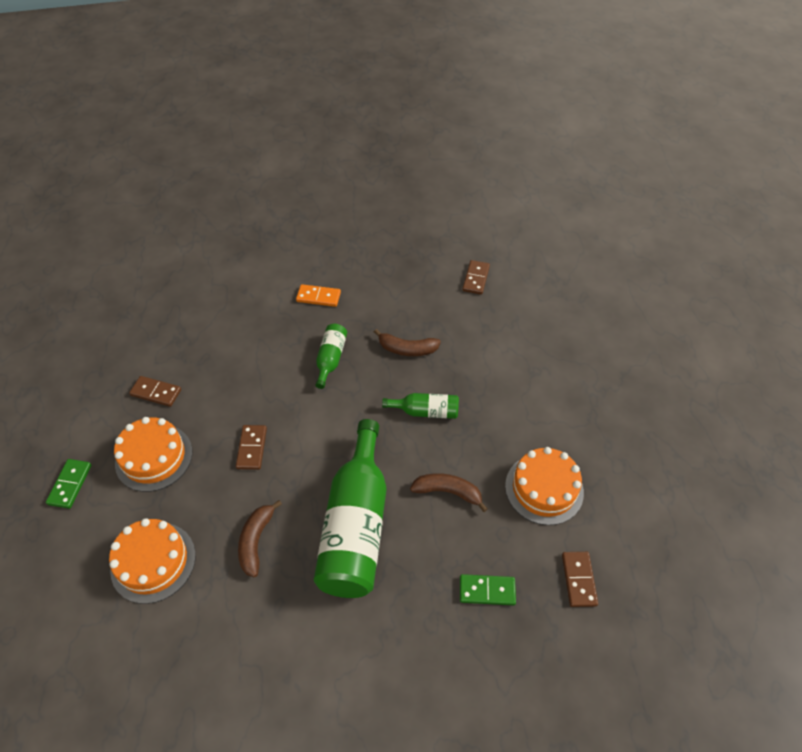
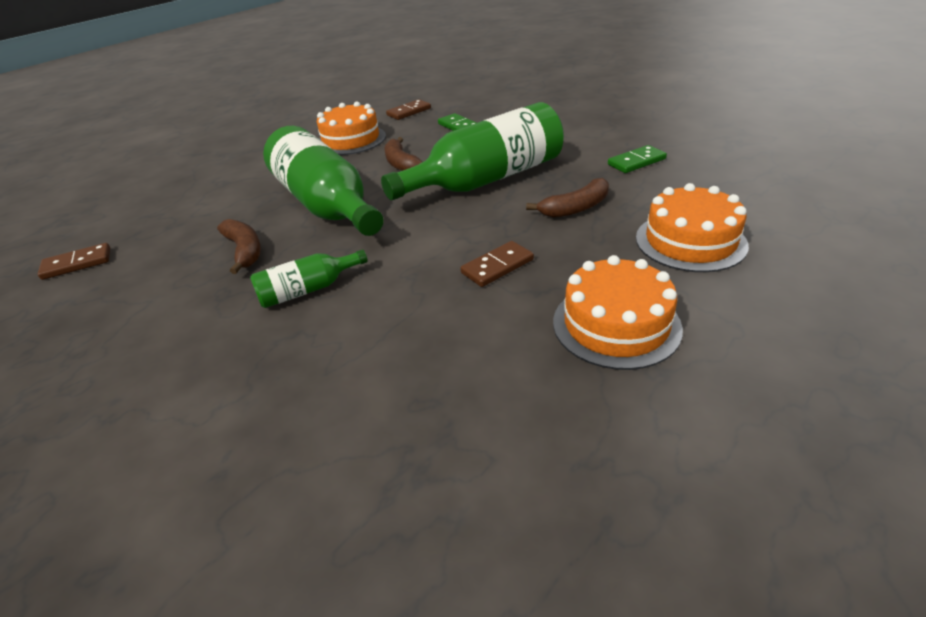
camera: 125 degrees left, 15 degrees down
(70, 484) = (764, 365): green domino -> green domino (636, 162)
(156, 392) = (540, 405): brown domino -> none
(318, 297) = (185, 369): orange domino -> none
(426, 411) = (326, 205): green bottle -> green bottle, size x2.14

